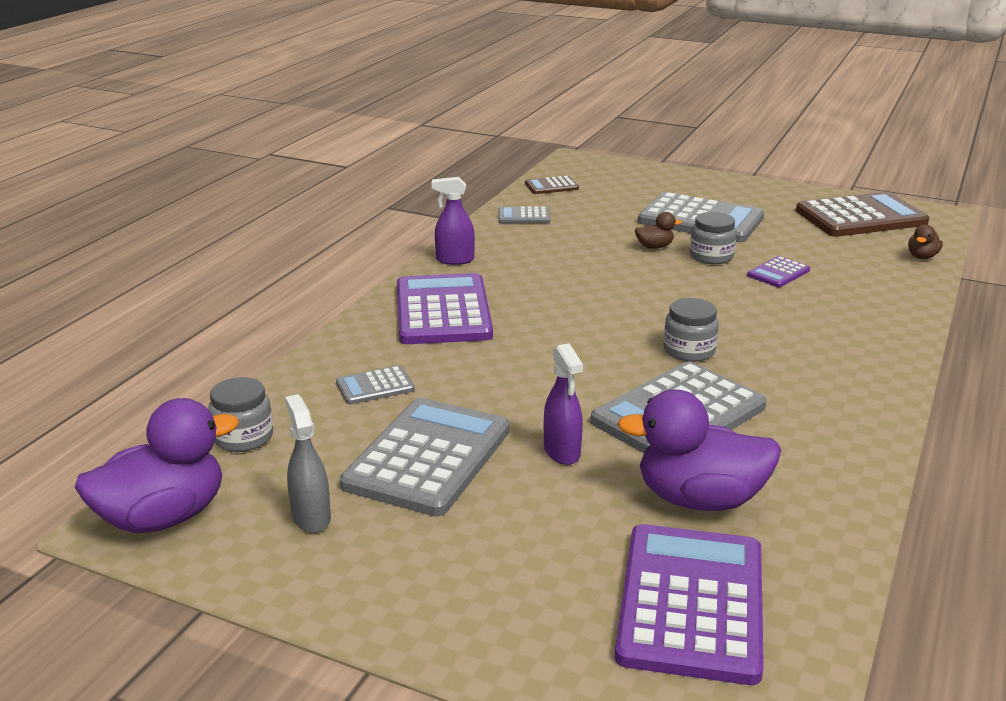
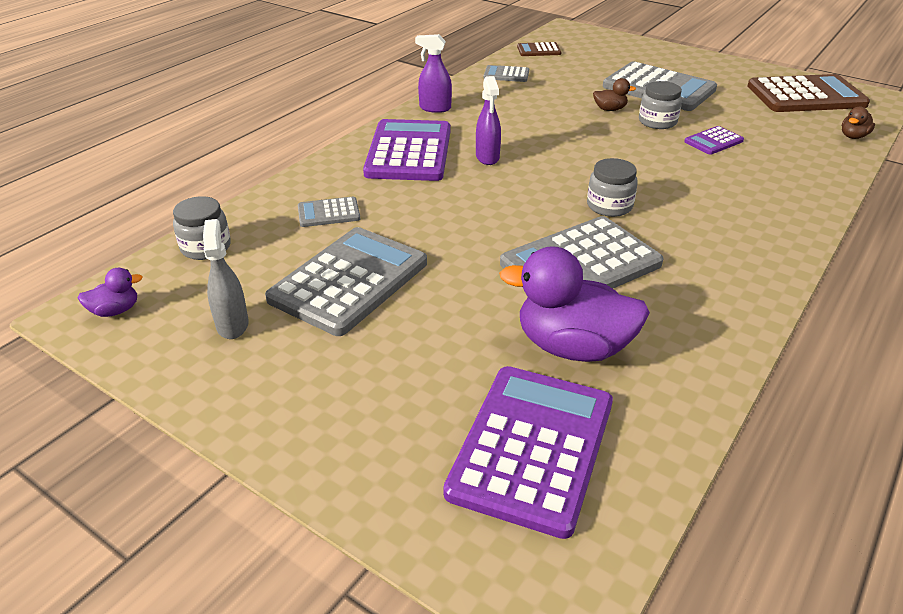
camera: 10 degrees right, 10 degrees up
(163, 517) = (115, 311): purple duck -> purple duck, size x0.46
(562, 452) = (465, 288): purple spray bottle -> purple spray bottle (487, 157)

